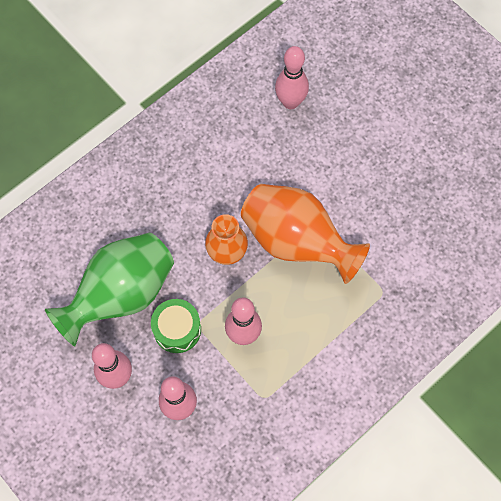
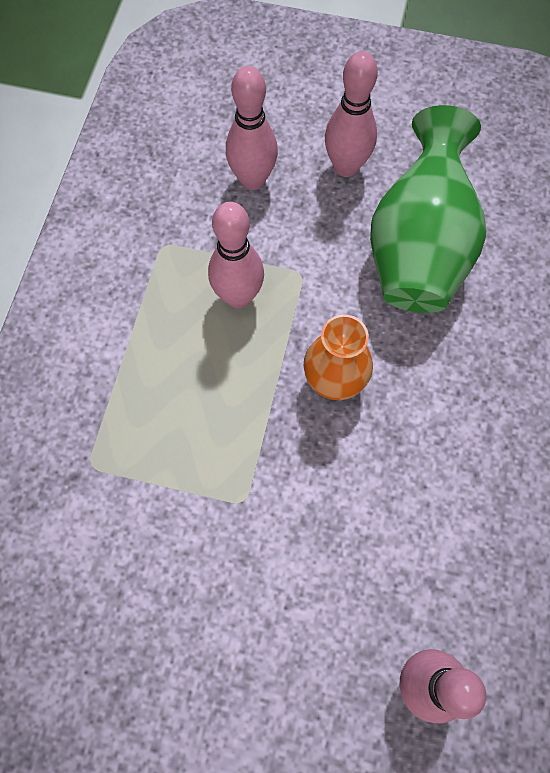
camera: 145 degrees right, 0 degrees up
(177, 329) = (321, 253): green drum -> none
(297, 241) = (253, 457): orange vase -> none

